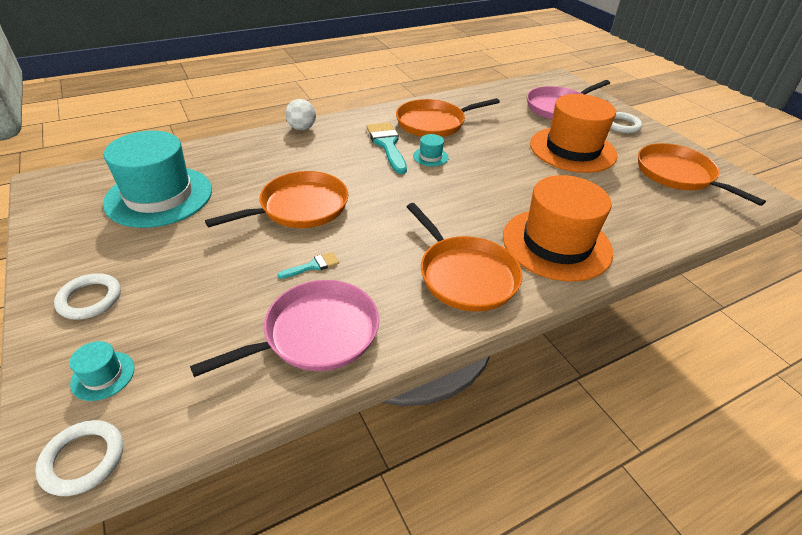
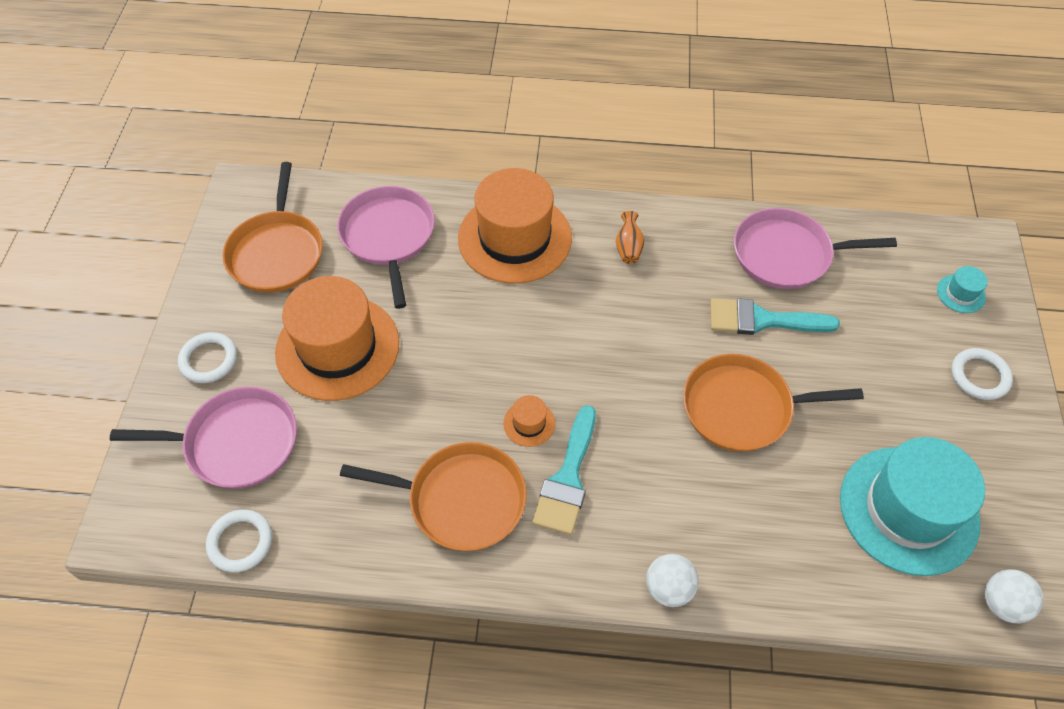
camera: 145 degrees left, 15 degrees up
(83, 459) = (969, 240): white ring -> white ring (240, 542)
(91, 176) = (1002, 604): none -> white ball
(313, 266) = (762, 320): turquoise brush -> turquoise brush, size x2.01
(430, 157) = (529, 423): turquoise hat -> orange hat
(465, 275) = (628, 248): orange pan -> orange vase
(635, 209) = (388, 236): none -> pink pan

